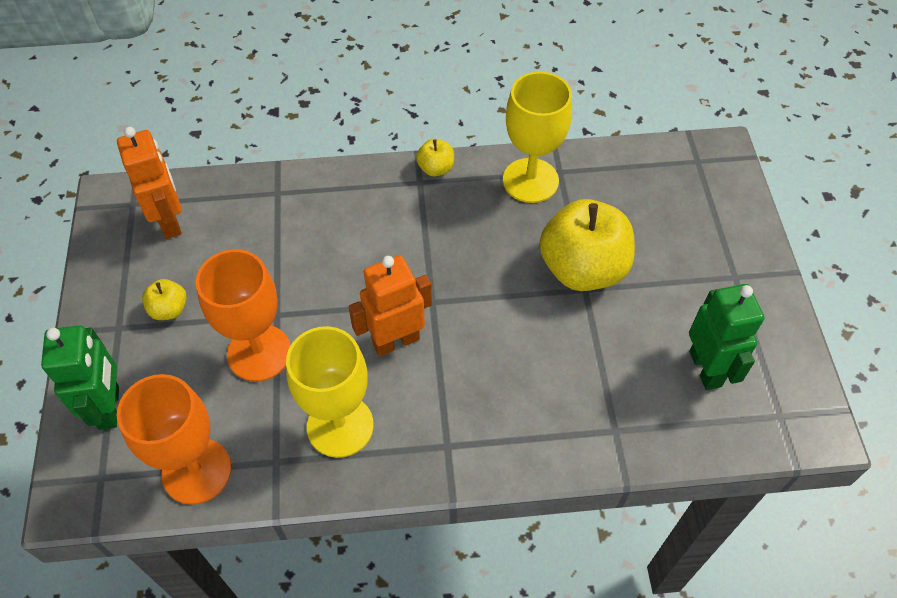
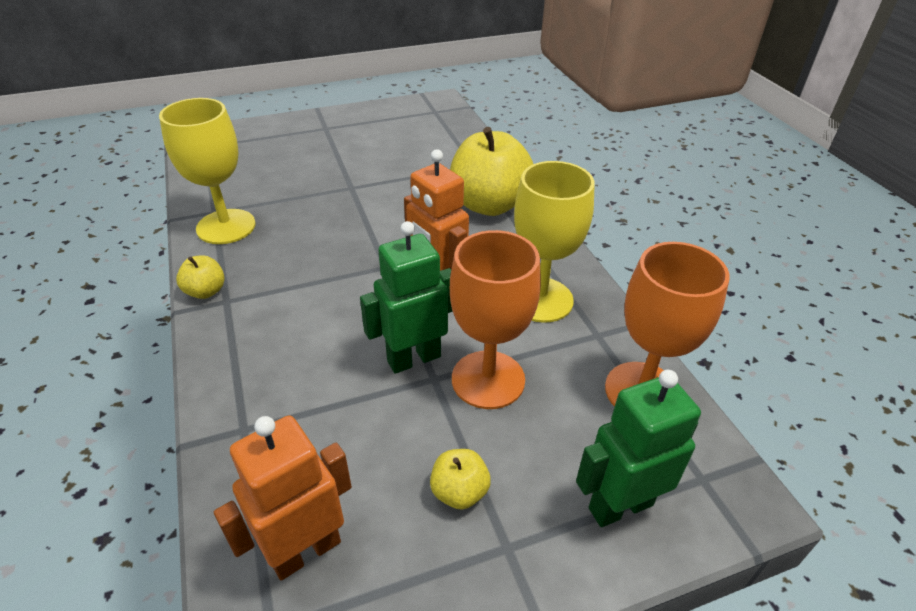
camera: 105 degrees left, 15 degrees down
(582, 268) = (330, 190): yellow apple -> yellow apple (489, 205)
(706, 368) = (409, 135): green robot -> green robot (413, 358)

